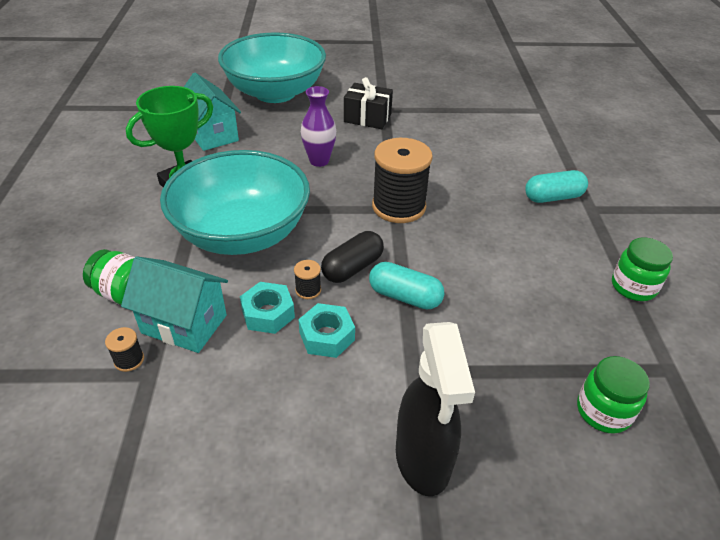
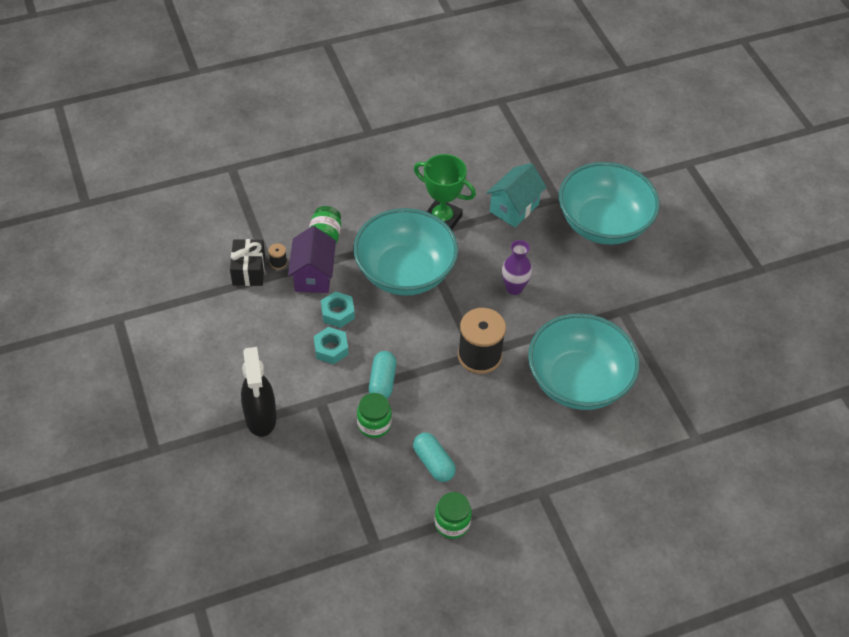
camera: 70 degrees right, 10 degrees up
(184, 324) = (313, 275): turquoise house -> purple house
(308, 290) = (366, 327): black spool -> none
(352, 268) = (398, 345): black capsule -> none
(367, 118) = (599, 302): black gift -> black gift (249, 270)
(423, 460) = (261, 418): black spray bottle -> black spray bottle turned 75 degrees counterclockwise
(458, 152) = (578, 381): none -> turquoise bowl
(553, 197) = (544, 461): turquoise capsule -> turquoise capsule (433, 463)
(603, 411) = (325, 506): green jar -> green jar (374, 424)

